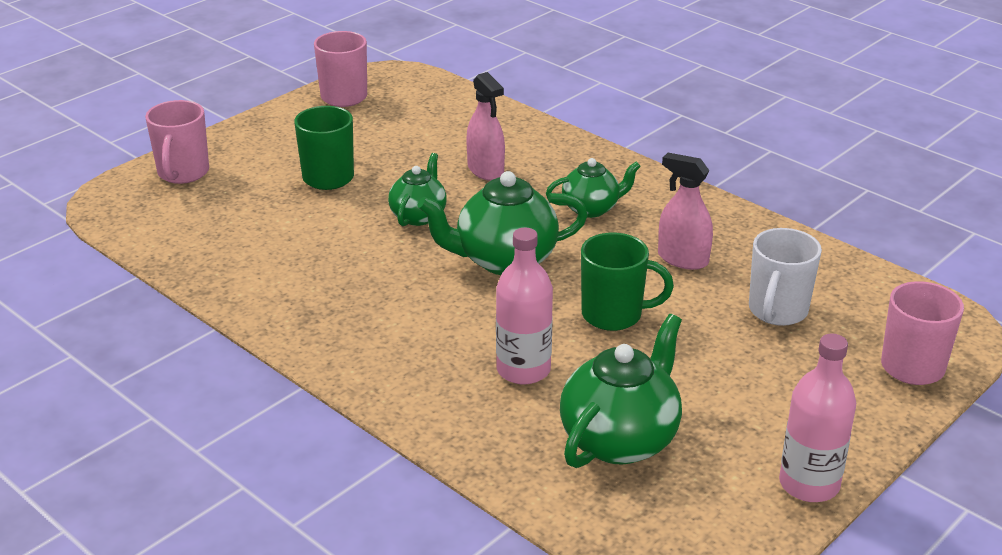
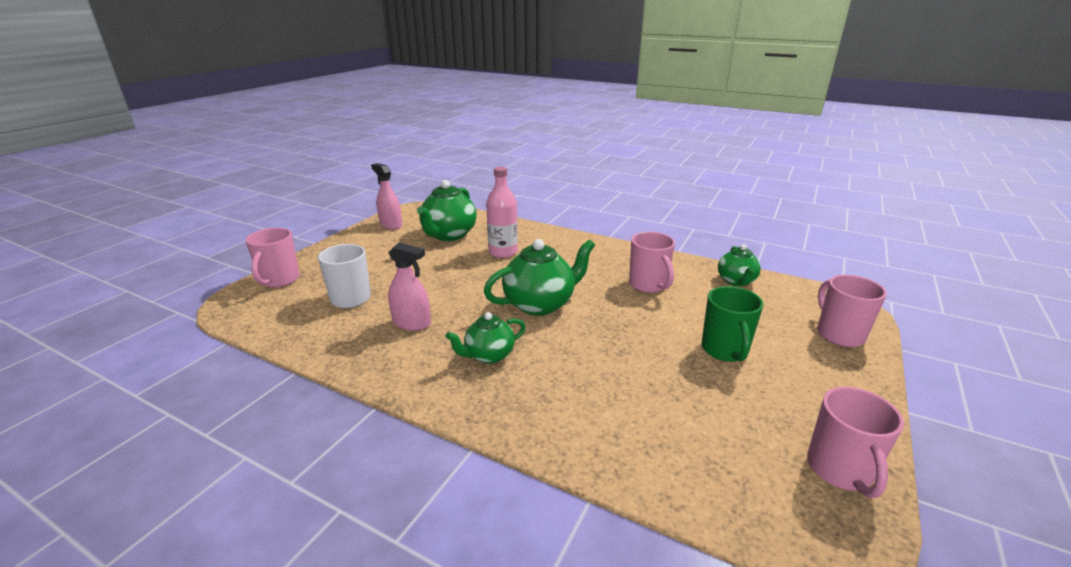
camera: 165 degrees right, 5 degrees down
(331, 265) = (648, 285): none -> pink mug
(418, 216) = (622, 327): green teapot -> green teapot (736, 281)
(485, 170) = (599, 381): pink spray bottle -> pink spray bottle (391, 225)
(614, 315) = (458, 282): green mug -> none
(809, 484) = (363, 232): pink bottle -> none

